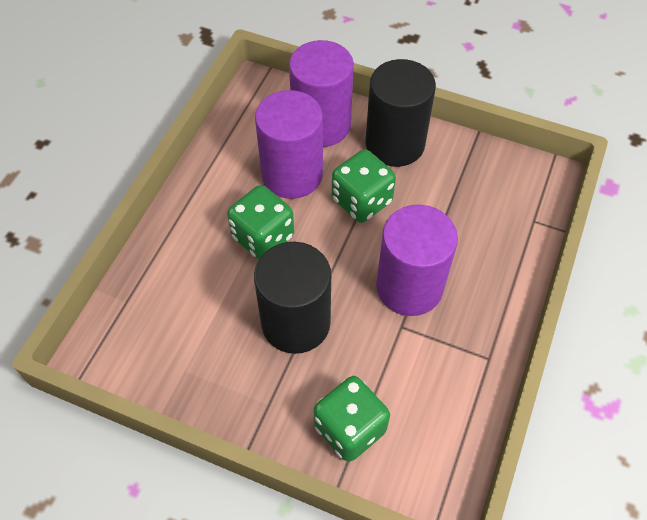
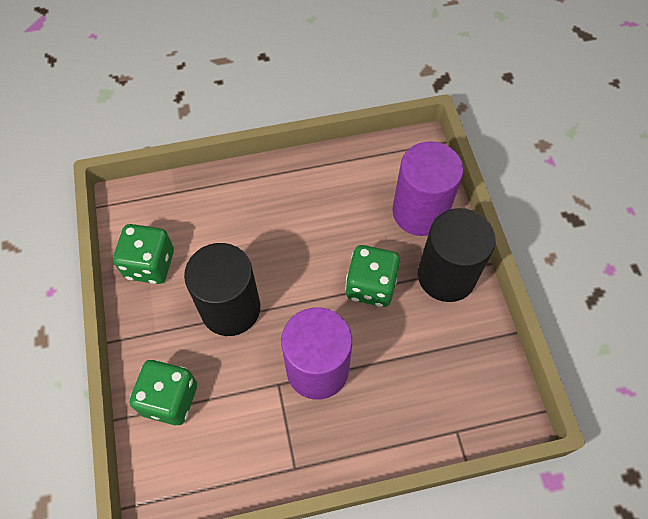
camera: 55 degrees right, 5 degrees up
(263, 237) = (286, 239): green dice -> green dice (150, 264)
(292, 174) = (356, 222): purple cylinder -> none

